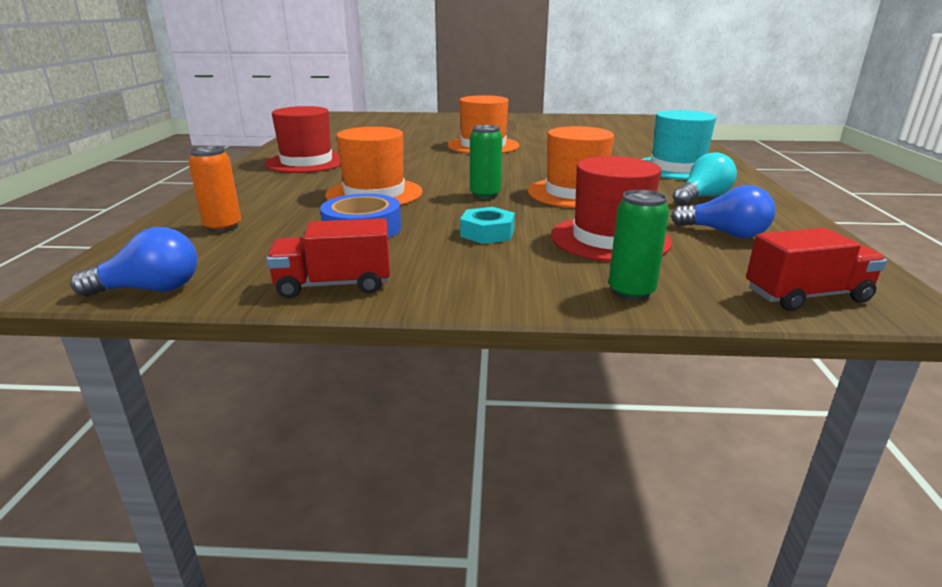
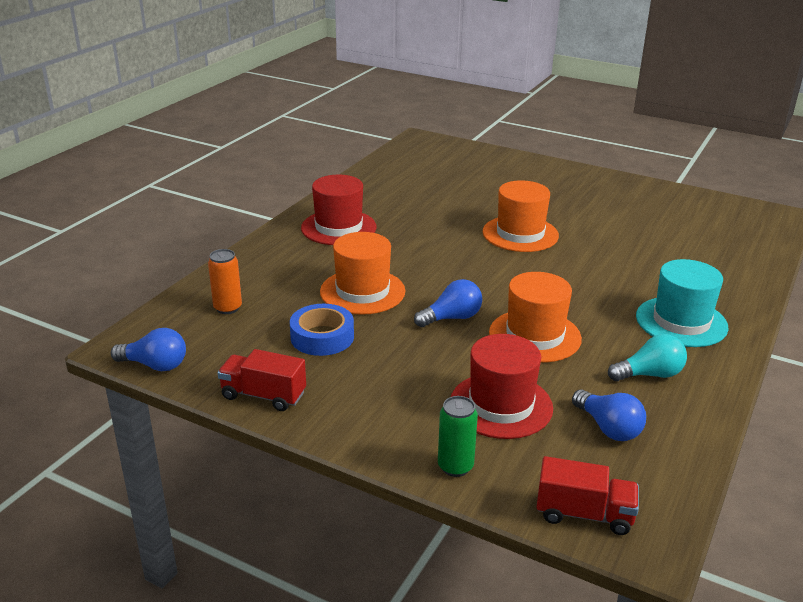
camera: 25 degrees right, 5 degrees up
(485, 195) = (452, 318): green can -> blue light bulb
(487, 233) = (410, 370): turquoise nut -> none

